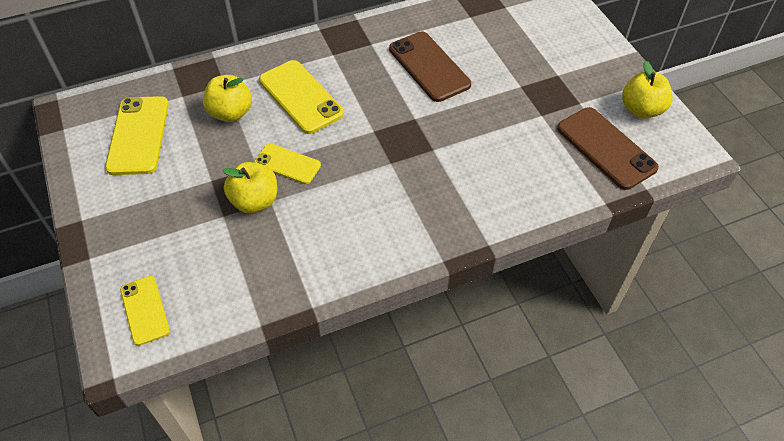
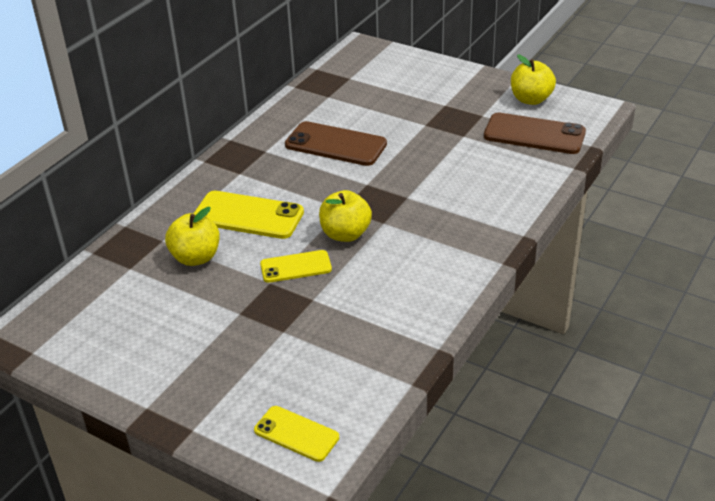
camera: 35 degrees left, 15 degrees down
(138, 135) = (123, 318): yellow phone -> none
(255, 201) = (299, 306): yellow apple -> yellow apple (345, 234)

